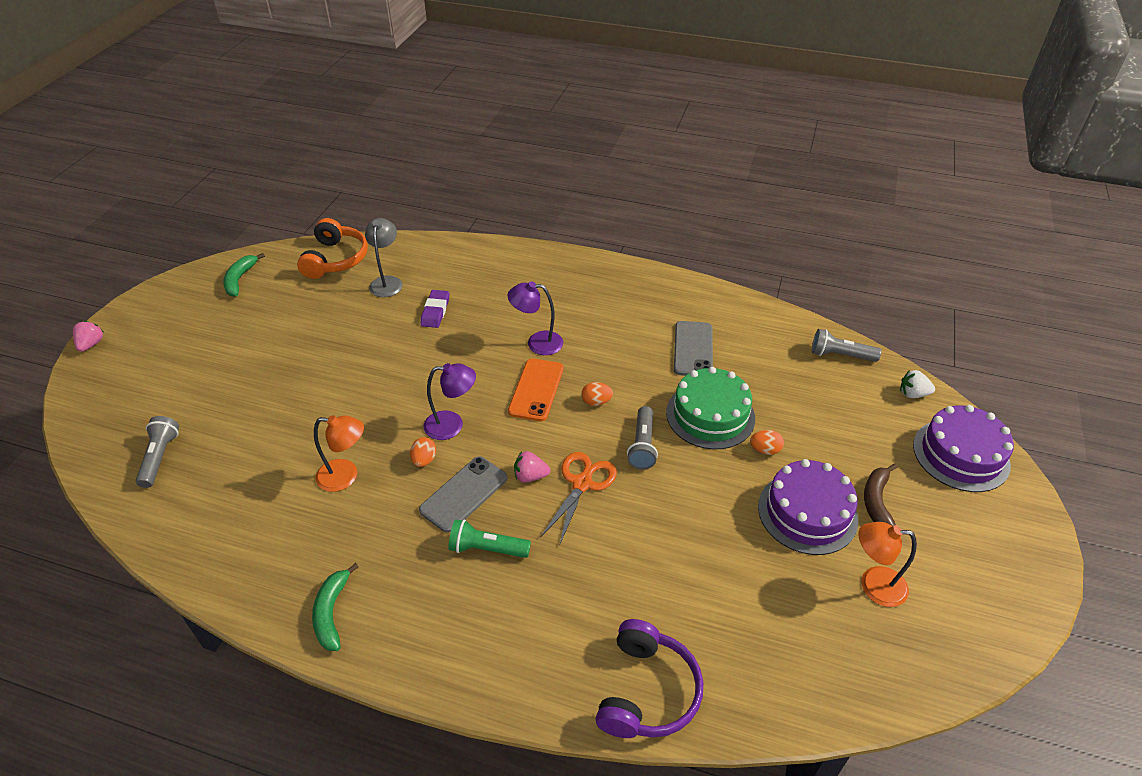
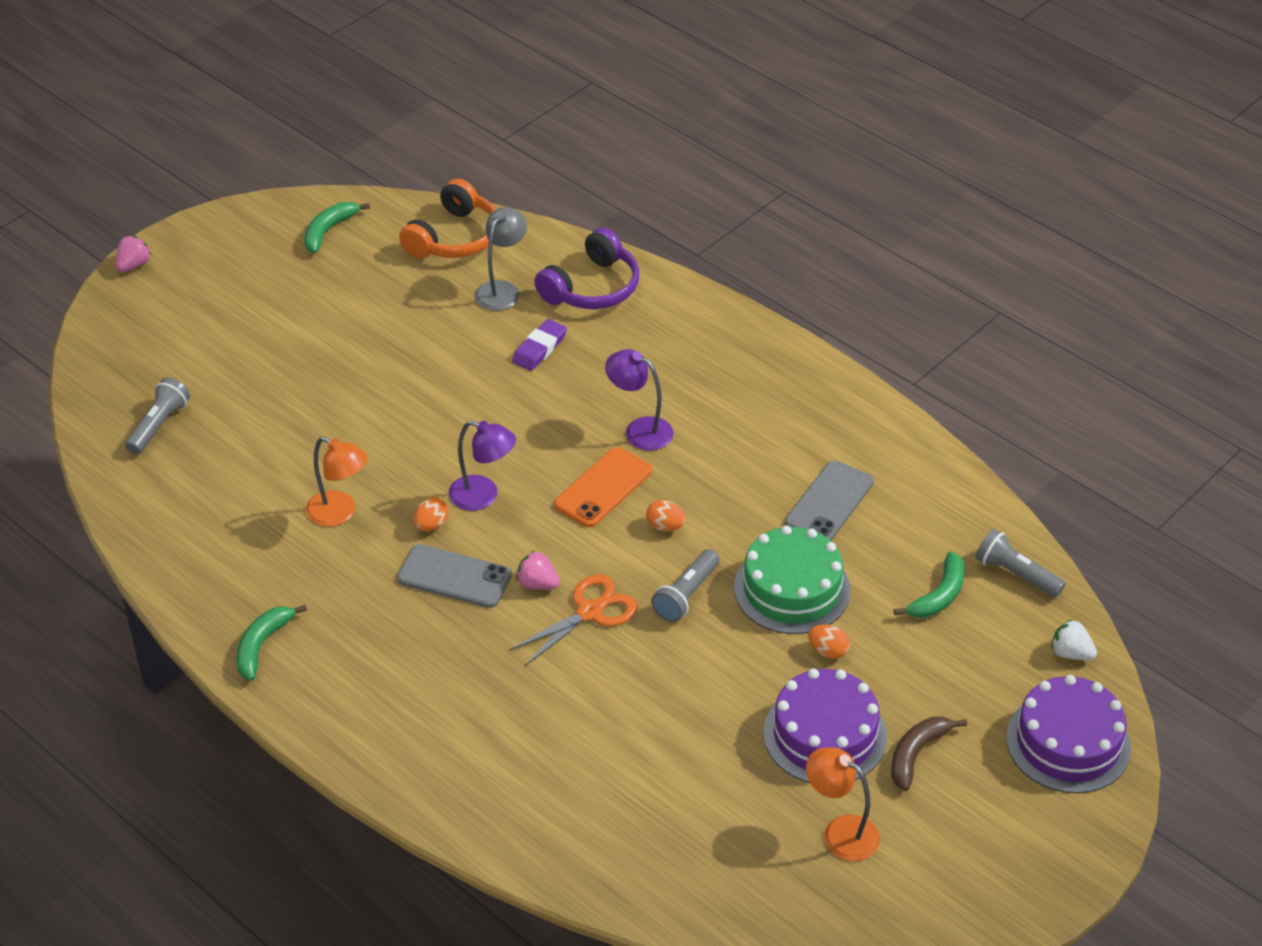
camera: 25 degrees right, 0 degrees up
(464, 494) = (454, 577): grey phone -> grey phone turned 45 degrees clockwise
(487, 549) = (447, 642): green flashlight -> none
(647, 691) = (528, 832): purple headphones -> purple headphones (592, 288)
(805, 385) = (939, 595): none -> green banana

